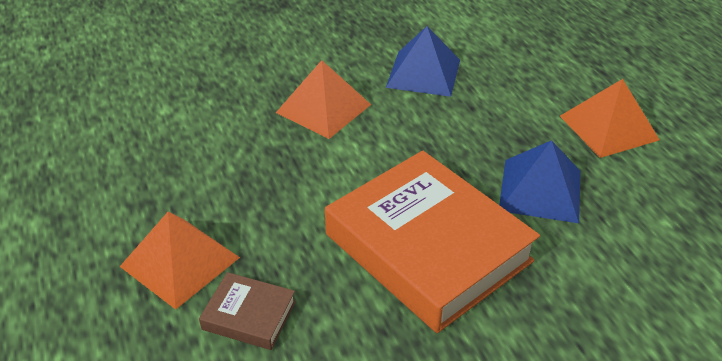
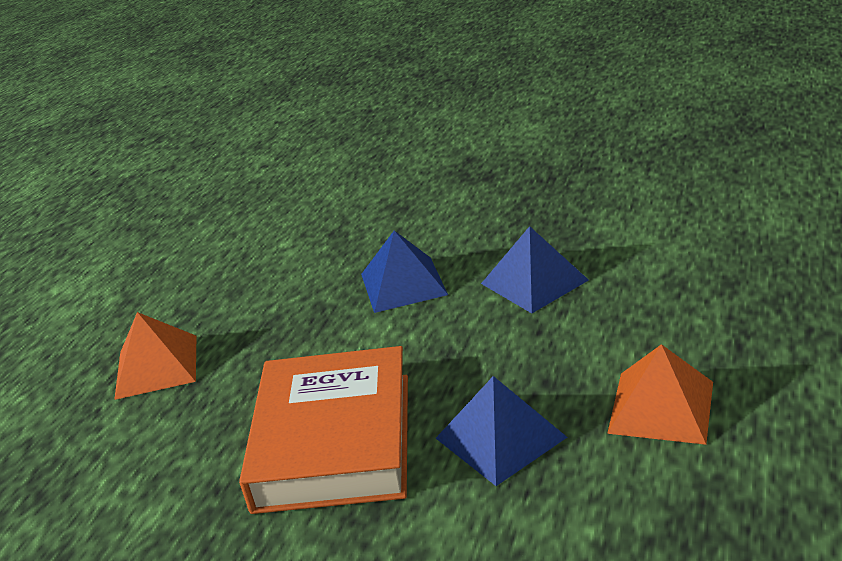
camera: 45 degrees right, 10 degrees down
(249, 315) = (149, 428): brown book -> none
(323, 108) = (403, 284): orange pyramid -> blue pyramid

